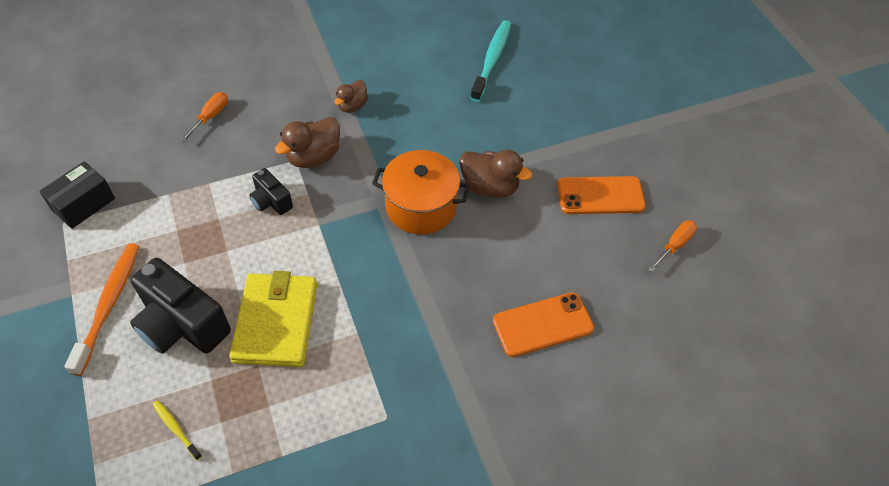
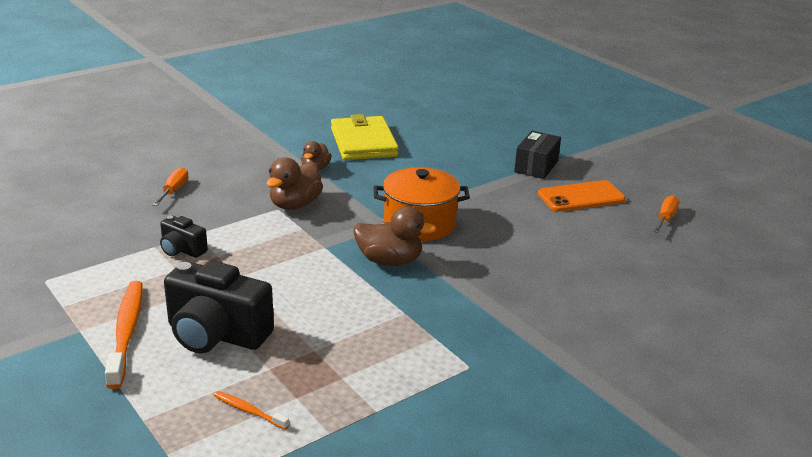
camera: 15 degrees left, 25 degrees down
(83, 204) = (62, 265): black box -> black box (536, 166)
(176, 429) = (249, 411): yellow toothbrush -> orange toothbrush
(271, 201) = (267, 238): black camera -> black camera (182, 250)
(276, 322) = (317, 318): yellow wallet -> yellow wallet (363, 142)
(490, 187) = (477, 204): brown duck -> brown duck (389, 261)
(492, 60) = (432, 128): turquoise toothbrush -> none
(543, 324) = (580, 282): orange phone -> none

